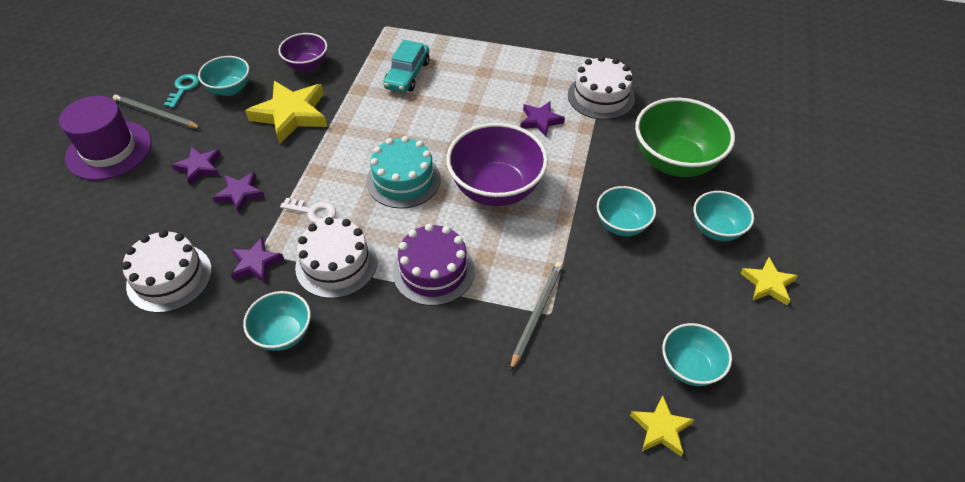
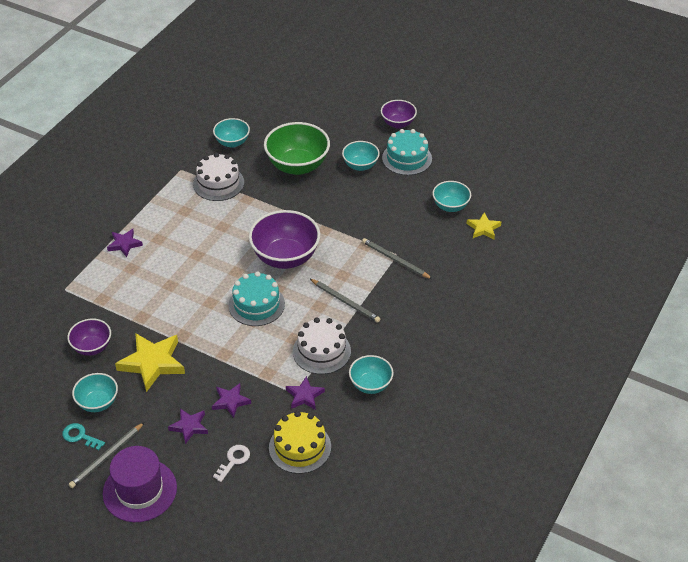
camera: 75 degrees left, 5 degrees down
(169, 278) = (300, 447): white cake -> yellow cake
(313, 212) = (267, 359): white key -> white key (233, 460)
(407, 74) = (138, 284): turquoise car -> none
(433, 271) = (345, 302): purple cake -> grey pencil
(540, 121) = (229, 220): purple star -> purple star (124, 244)
(622, 225) = (341, 205): turquoise bowl -> turquoise bowl (232, 142)
(768, 284) = (407, 158): yellow star -> turquoise cake
(840, 256) = (398, 123): none -> purple bowl

